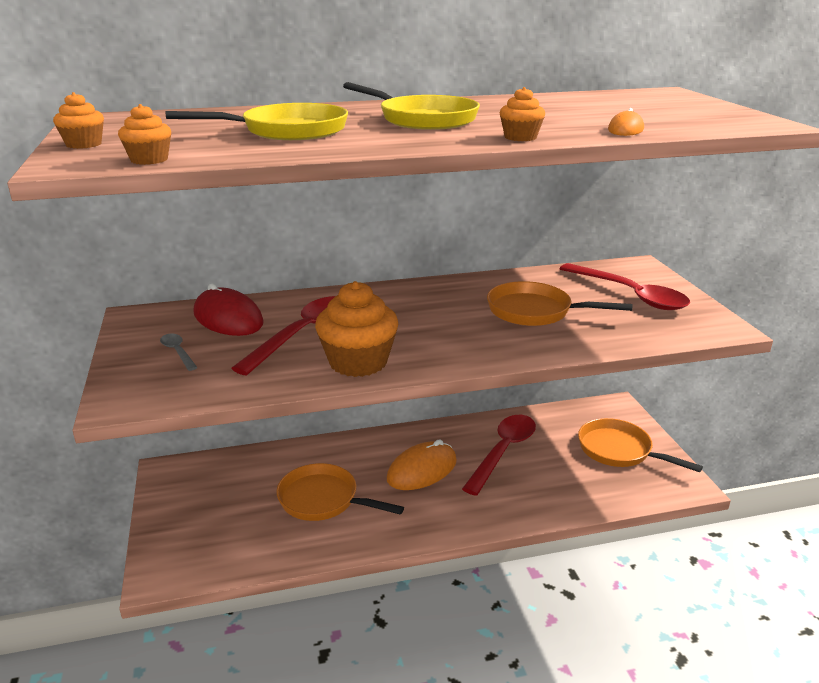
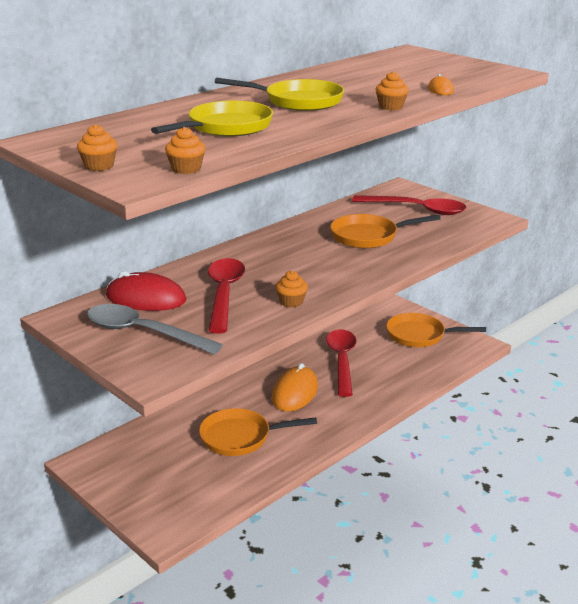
camera: 30 degrees left, 0 degrees up
(178, 352) = (143, 332): grey spoon -> grey spoon, size x2.22
(358, 362) = (291, 302): orange cupcake -> orange cupcake, size x0.49

